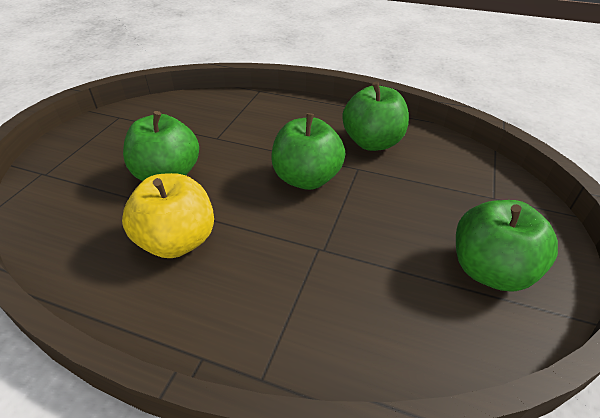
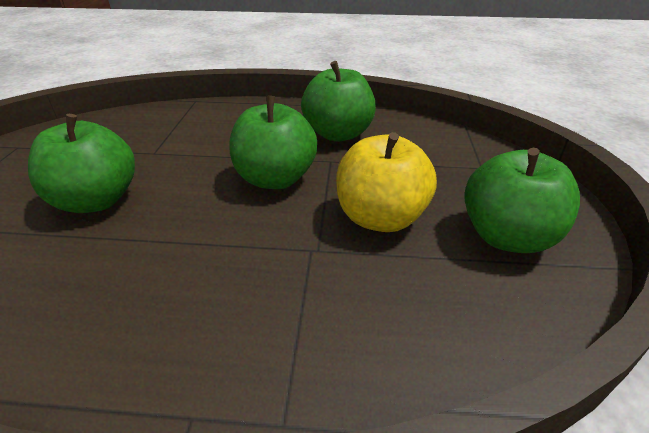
camera: 15 degrees left, 5 degrees down
(177, 241) = (125, 274): yellow apple -> yellow apple (380, 218)

